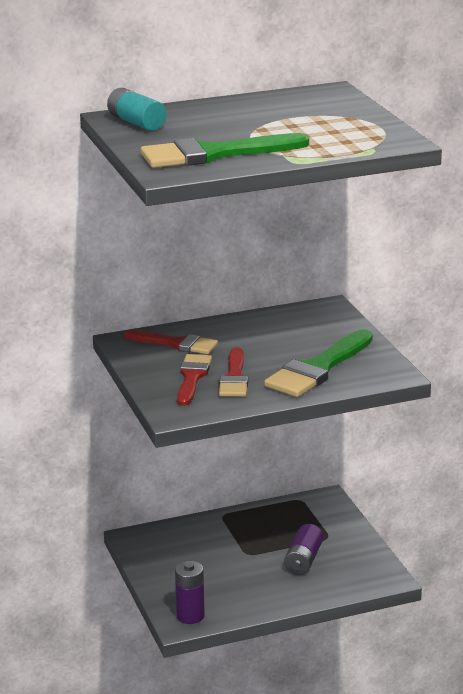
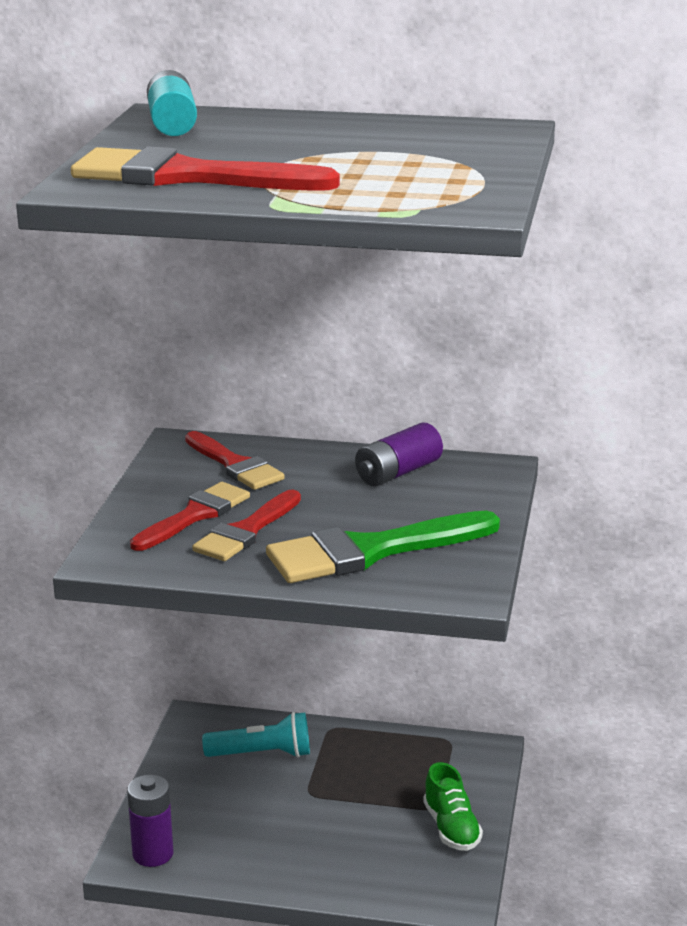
camera: 30 degrees right, 0 degrees up
(196, 542) = (262, 754): none -> turquoise flashlight
(214, 154) = (187, 177): green brush -> red brush
(303, 560) = (370, 829): purple battery -> purple battery (398, 472)
(348, 544) = (451, 828): none -> green shoe

